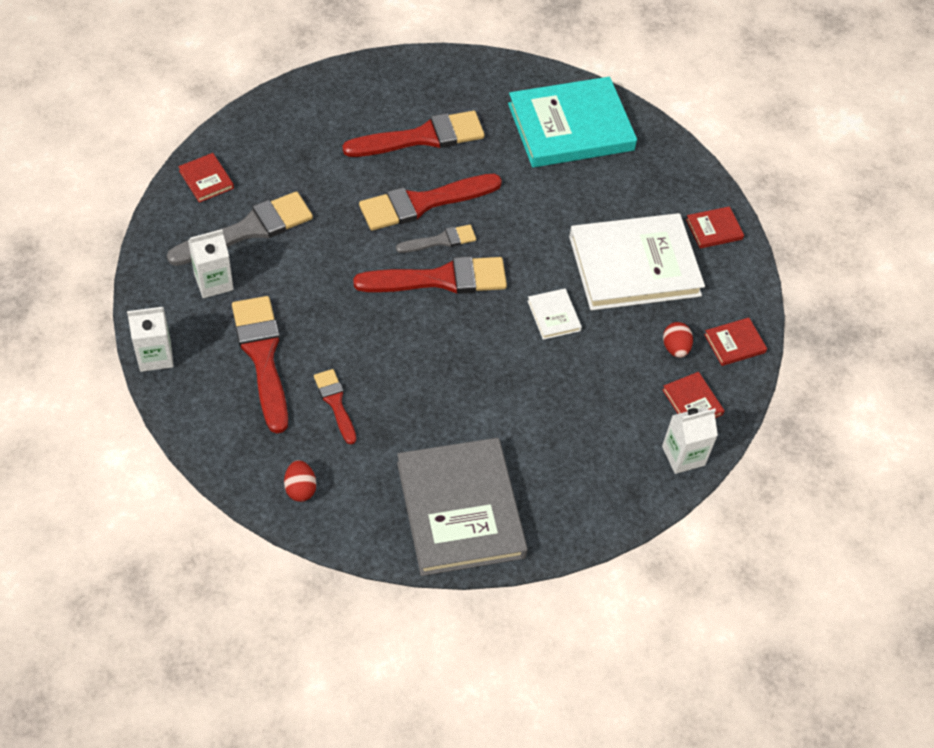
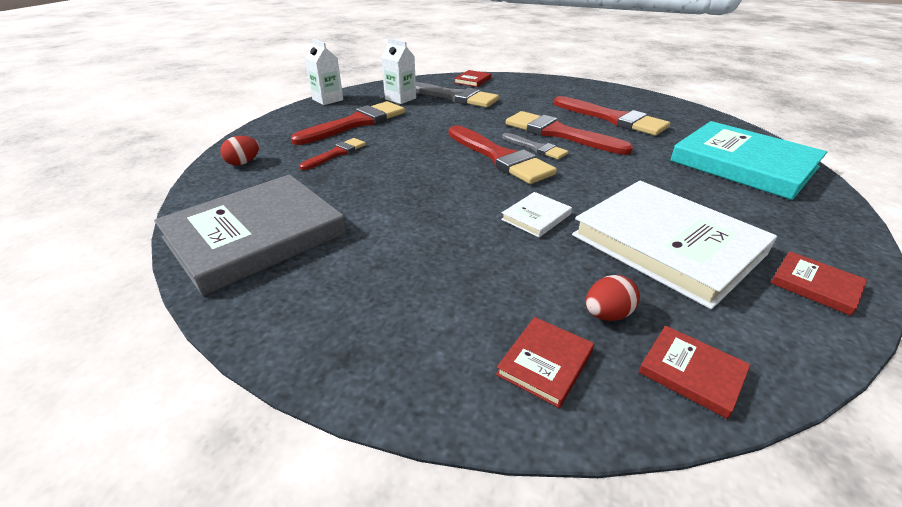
camera: 65 degrees right, 20 degrees down
(683, 455) = (446, 388): white carton -> none

